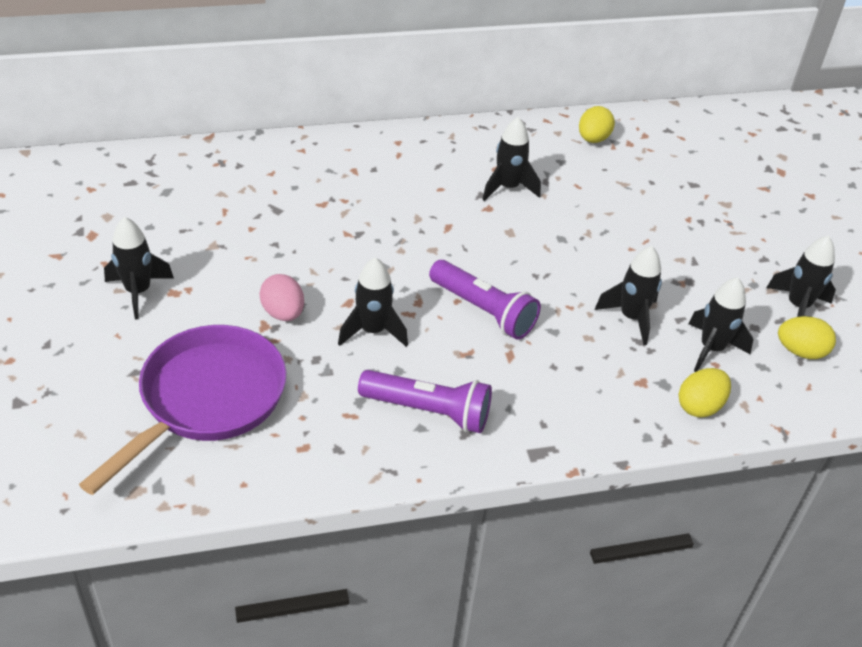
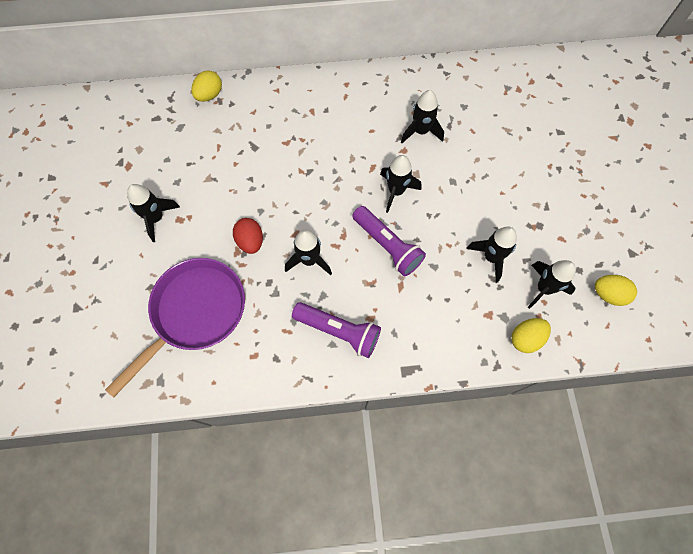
camera: 10 degrees right, 25 degrees up
(283, 313) = (250, 241): pink egg -> red egg
(593, 139) = (491, 84): yellow egg -> yellow egg (209, 95)
(797, 306) = (615, 253): black rocket -> black rocket (396, 191)

